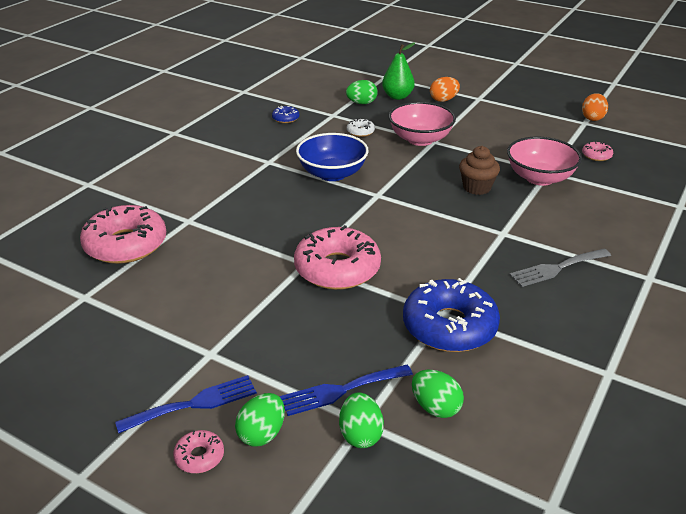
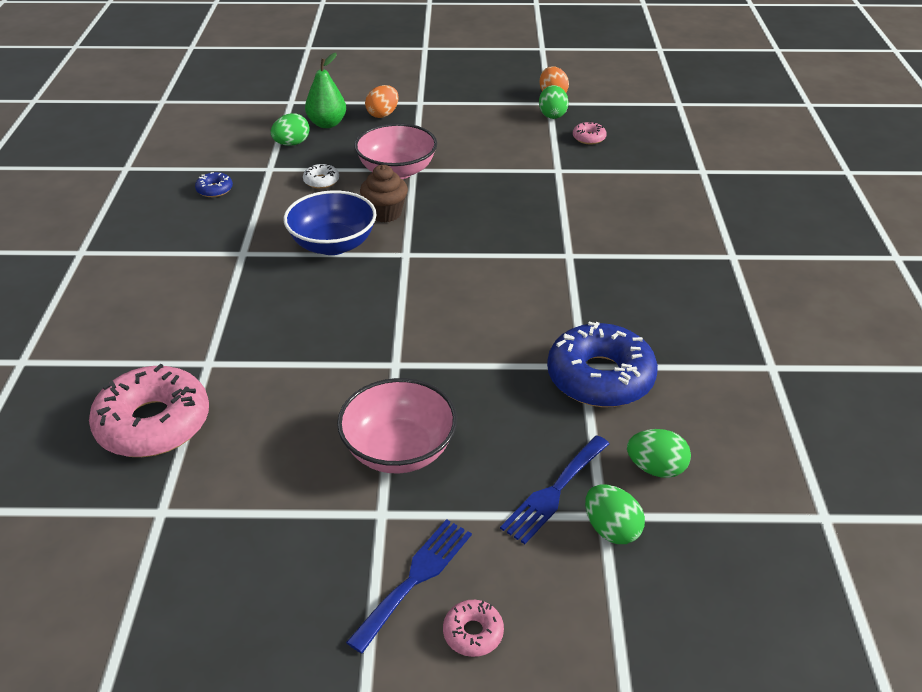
camera: 30 degrees left, 5 degrees up
(262, 434) = (516, 576): green egg -> green egg (552, 115)
(337, 269) = (436, 357): pink donut -> none
(477, 187) = (502, 211): brown cupcake -> brown cupcake (385, 213)
(539, 178) = (555, 180): pink bowl -> pink bowl (399, 450)
(557, 268) = (648, 276): grey fork -> none

